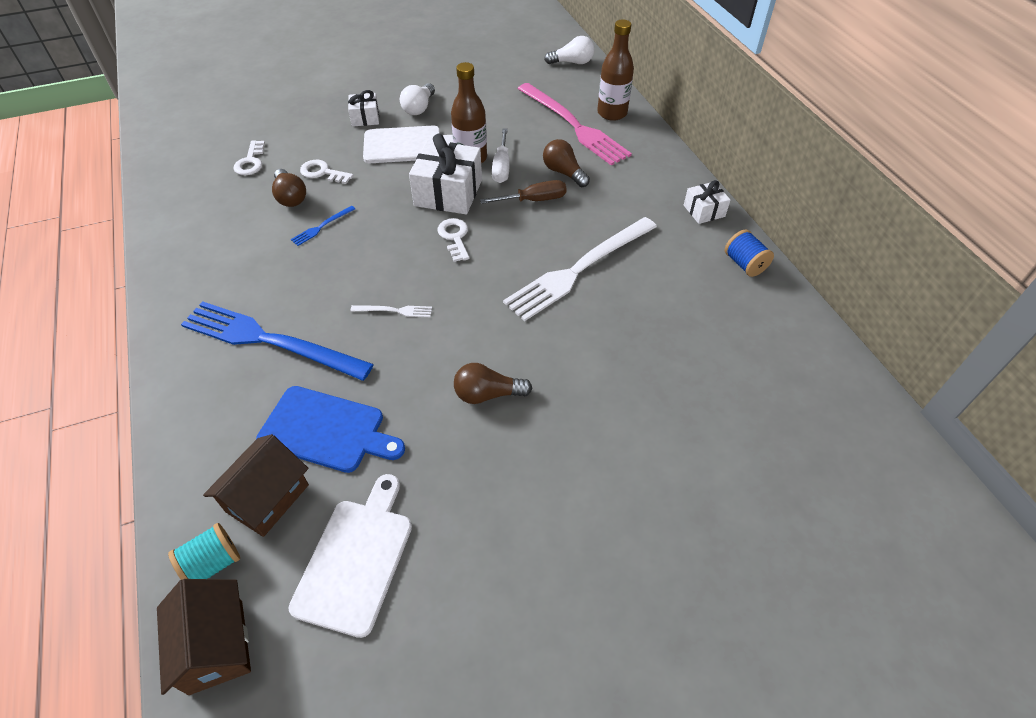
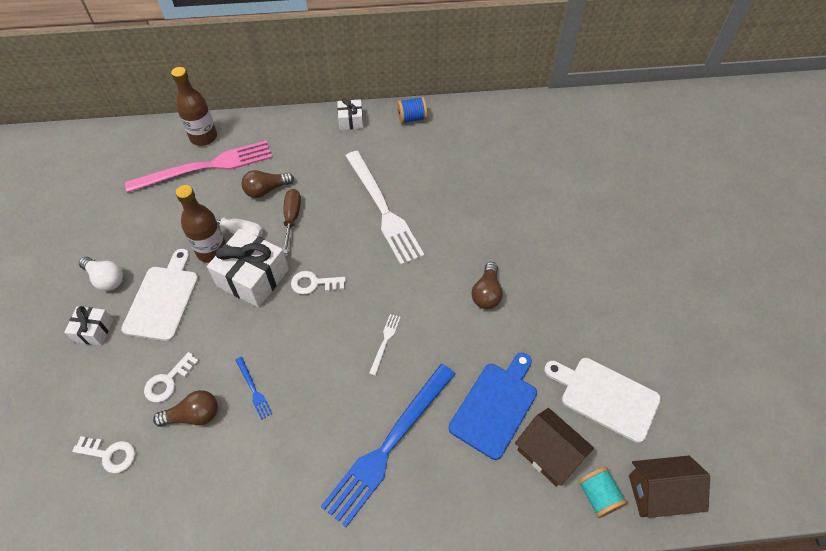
camera: 75 degrees left, 5 degrees up
(572, 62) = (108, 143): white light bulb -> none

